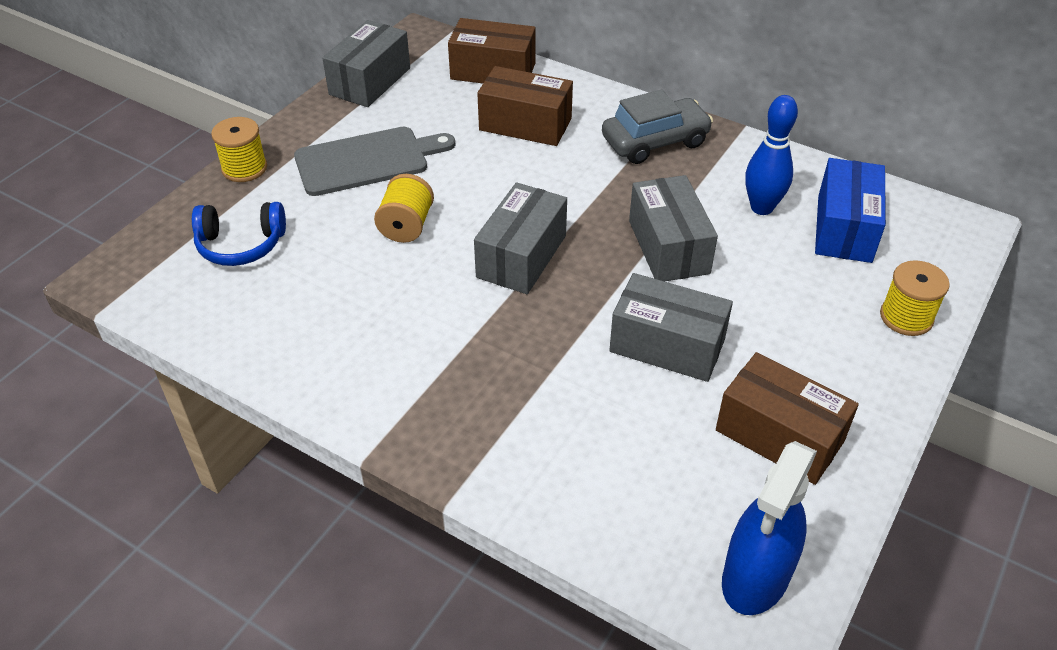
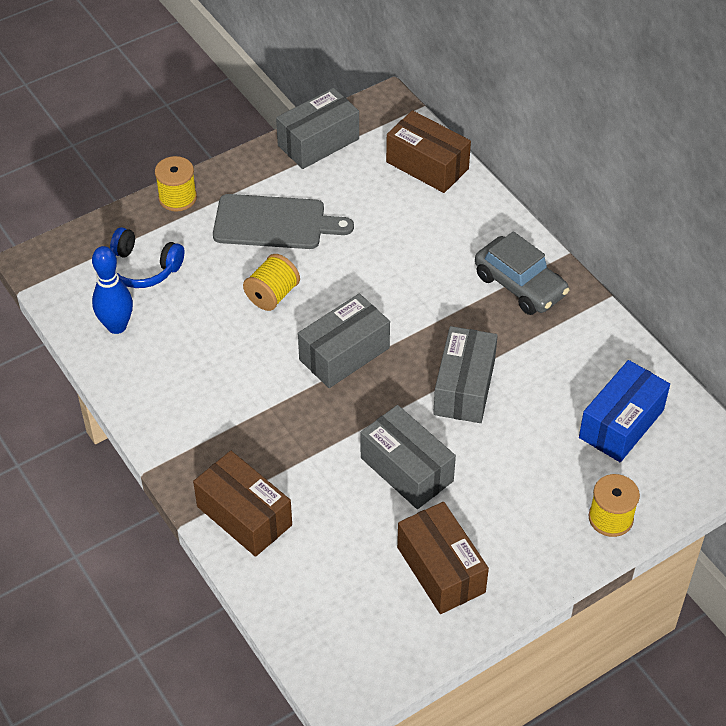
camera: 25 degrees right, 5 degrees up
(525, 124) = (422, 230): brown box -> brown box (244, 516)
(655, 141) = (520, 285): grey car -> grey car turned 45 degrees clockwise
(755, 577) = (353, 657): blue spray bottle -> none
(761, 208) = (566, 380): blue bowling pin -> blue bowling pin (117, 326)

